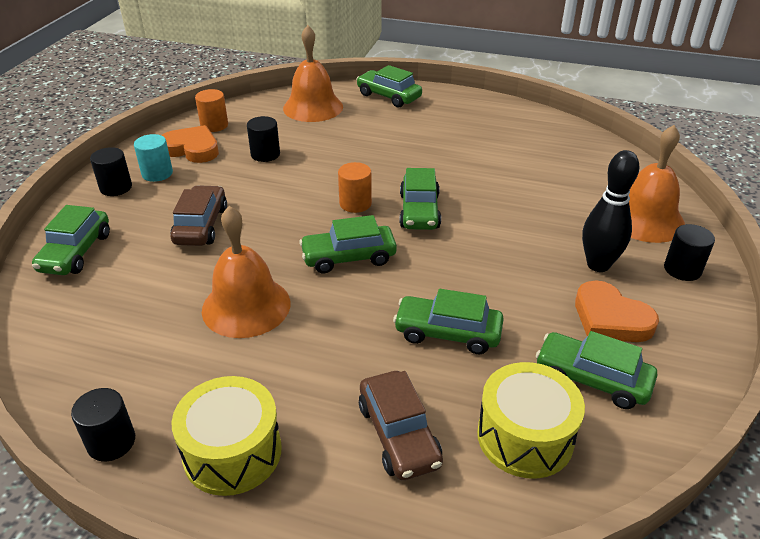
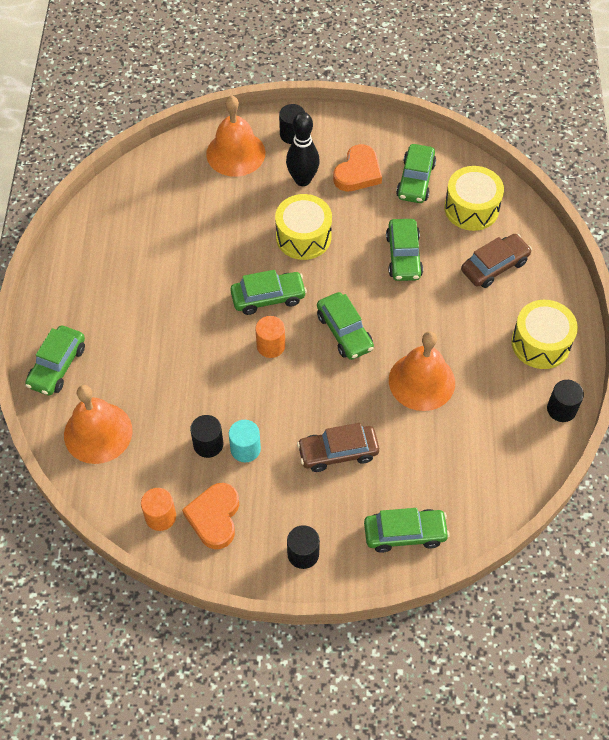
camera: 105 degrees left, 20 degrees up
(157, 173) = (269, 528): turquoise cylinder -> turquoise cylinder (245, 449)
(501, 250) = (303, 237): none -> yellow drum

